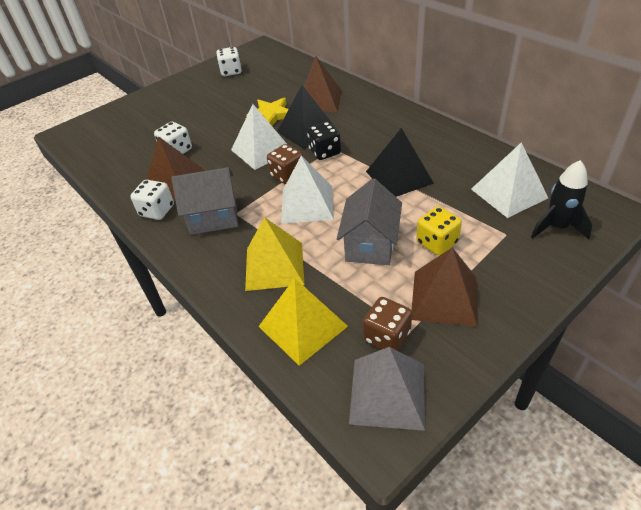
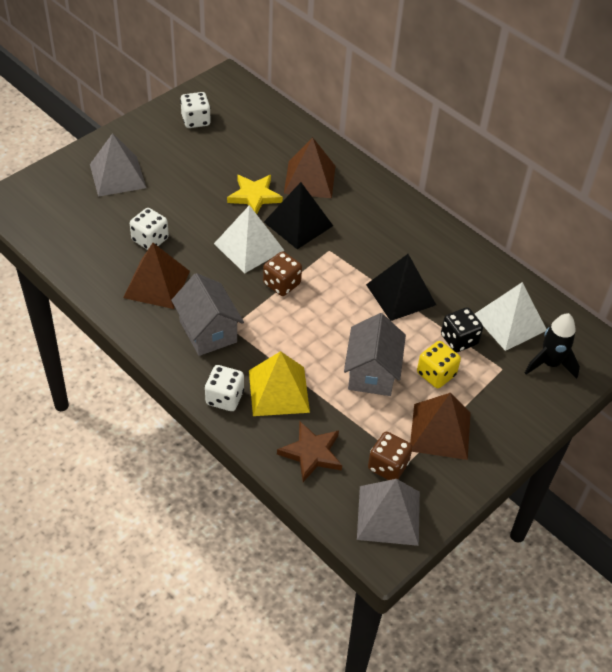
camera: 10 degrees left, 5 degrees up
(157, 211) = (144, 319): white dice -> white dice (224, 398)
(160, 110) = (117, 176): none -> grey pyramid
(213, 217) = (208, 331): grey house -> grey house turned 75 degrees clockwise
(302, 326) = (311, 453): yellow pyramid -> brown star
(307, 204) = (306, 321): white pyramid -> none
(325, 152) = (320, 255): black dice -> black dice (459, 340)

